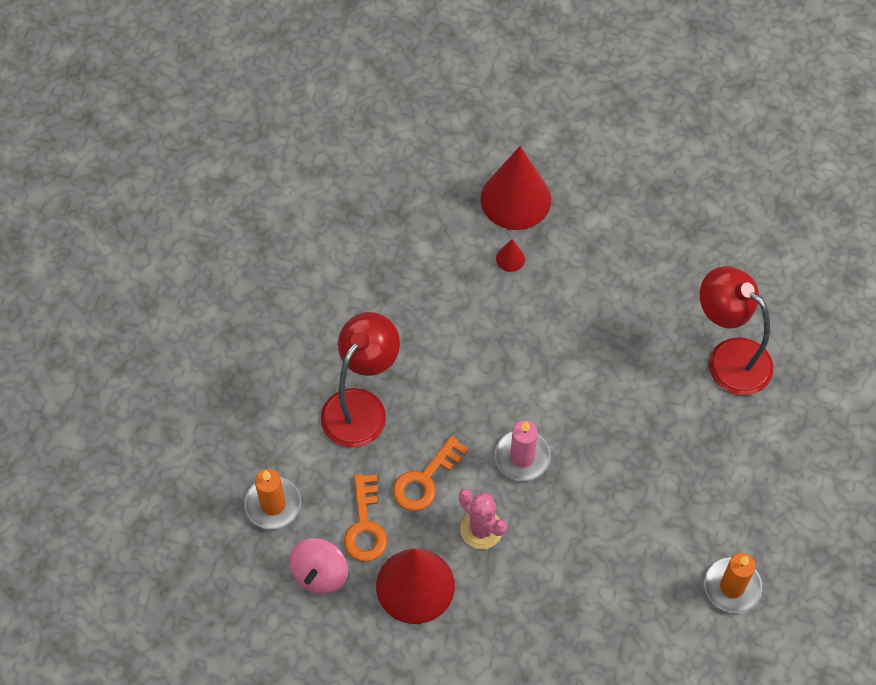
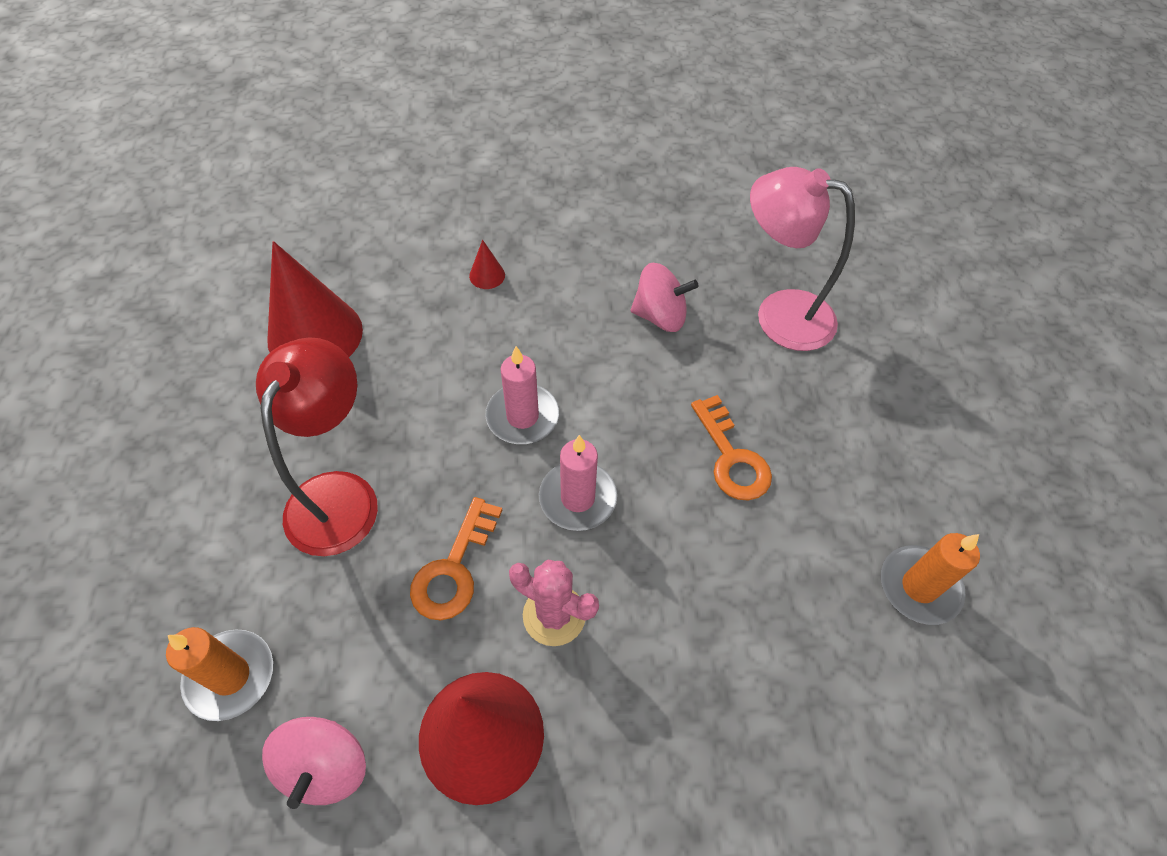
camera: 20 degrees left, 5 degrees down
(365, 525) = (381, 663): orange key -> orange key (731, 457)
(502, 385) = (522, 416): none -> pink candle
(515, 199) = (474, 216): red cone -> red cone (315, 335)
(634, 332) = (660, 316): none -> pink spinning top
(729, 358) = (779, 314): red lamp -> pink lamp

